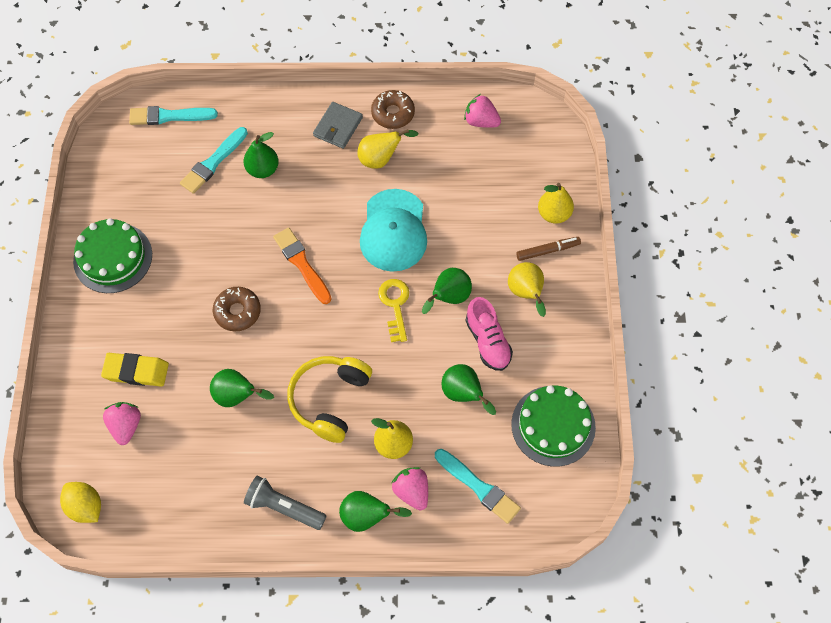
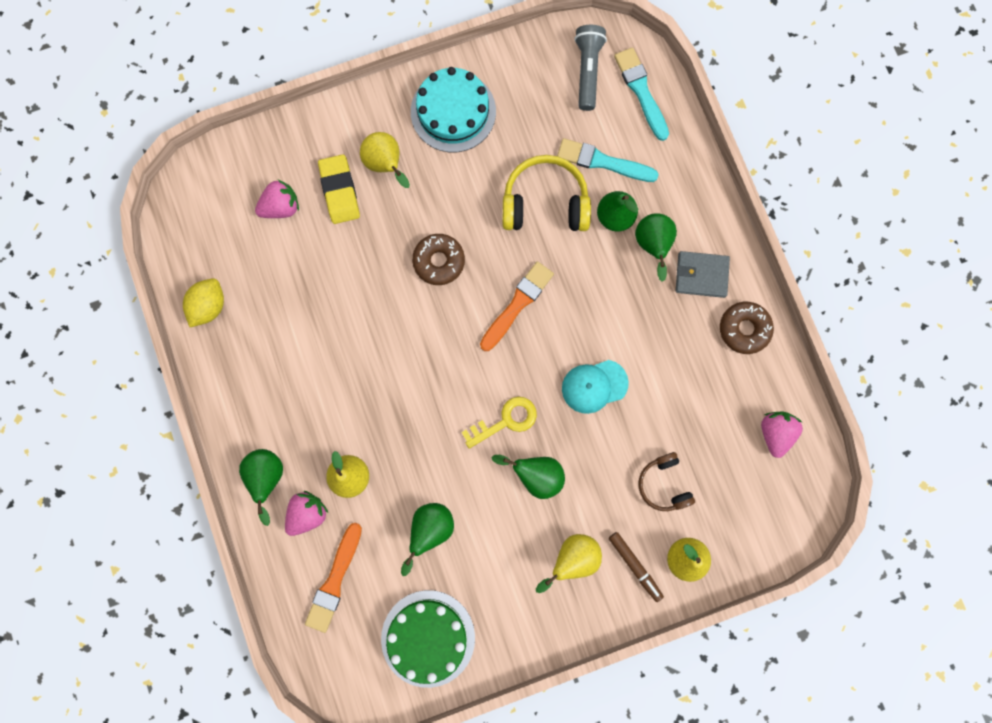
camera: 70 degrees right, 15 degrees up
(86, 506) = (191, 207): yellow lemon -> yellow lemon (209, 306)
(113, 258) = (453, 111): green cake -> turquoise cake
(237, 396) = (348, 300): green pear -> green pear (652, 246)
(284, 507) = (250, 393): grey flashlight -> grey flashlight (587, 71)
(329, 400) = (376, 393): yellow headphones -> yellow headphones (545, 203)
(381, 159) = (679, 338): yellow pear -> yellow pear (386, 165)
(393, 231) = (594, 386): turquoise cap -> turquoise cap, size x0.63
(478, 487) = (334, 580): turquoise brush -> orange brush
(488, 341) = (499, 535): pink shoe -> none
(491, 209) = (663, 484): none -> brown headphones

